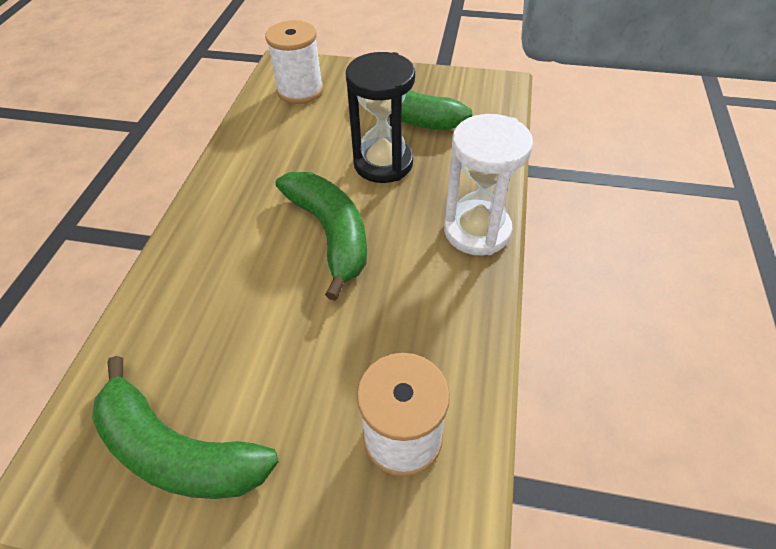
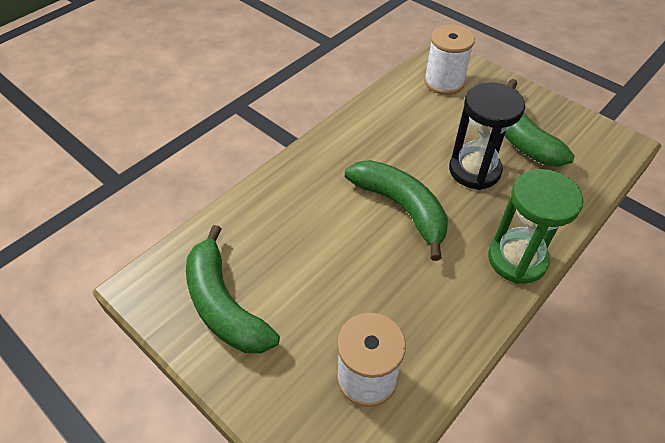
camera: 30 degrees right, 0 degrees up
(330, 234) = (401, 208): green banana -> green banana turned 45 degrees counterclockwise
(477, 231) = (517, 259): white hourglass -> green hourglass

